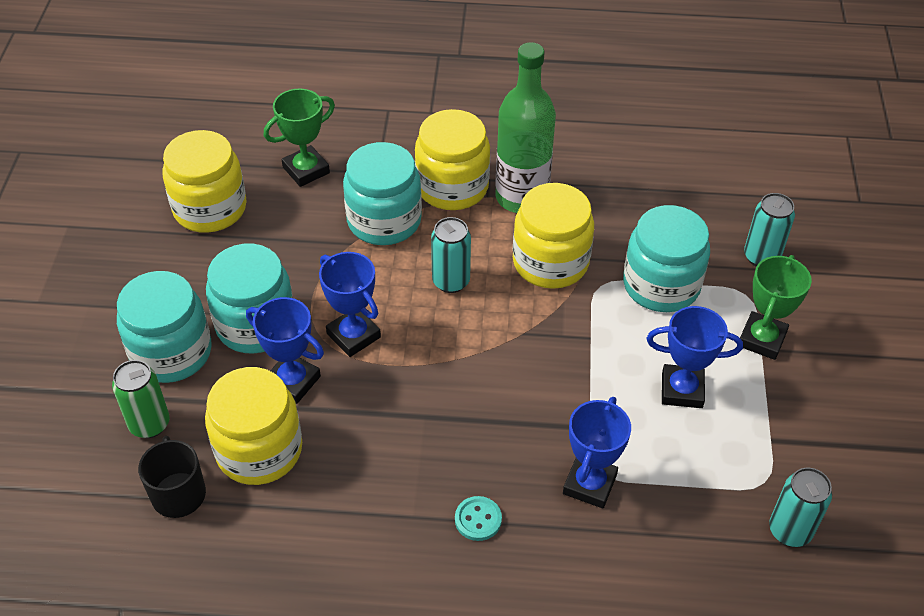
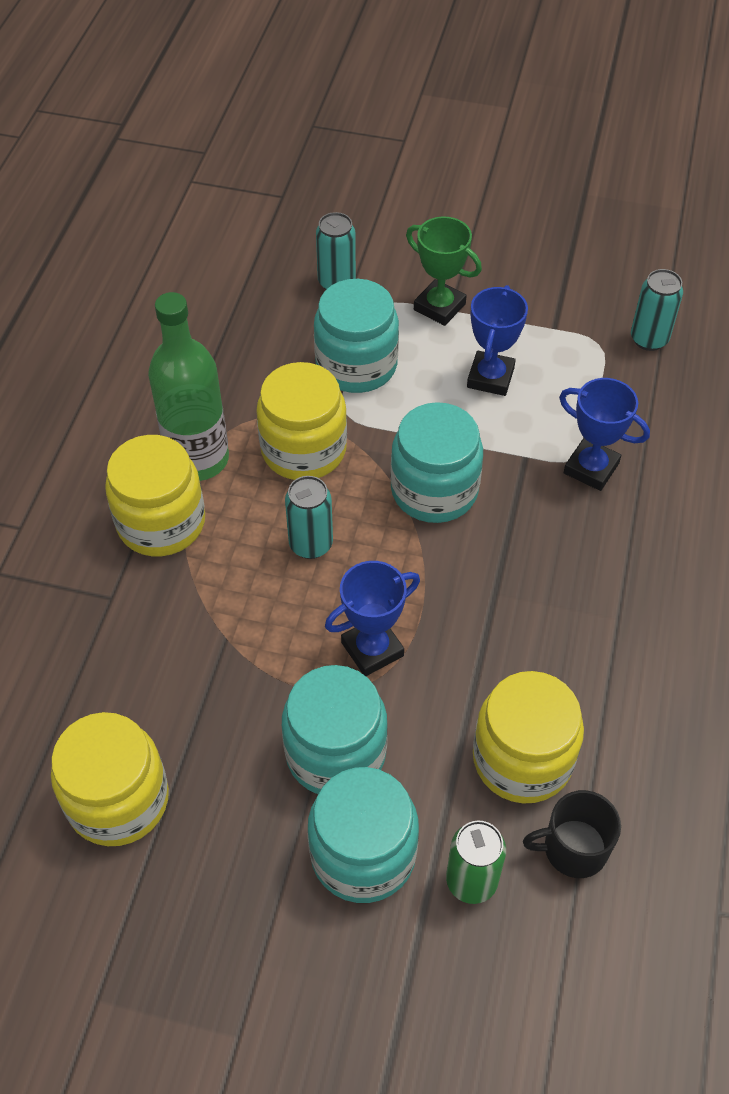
camera: 80 degrees left, 5 degrees up
(292, 381) = (429, 718): blue trophy -> none
(306, 170) = (80, 677): green trophy -> none
(384, 221) = (197, 599): turquoise jar -> turquoise jar (434, 490)
(478, 519) = (625, 563): turquoise button -> none

